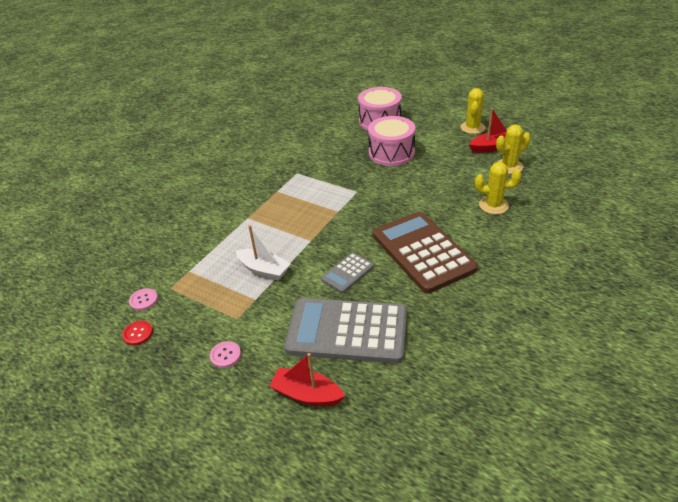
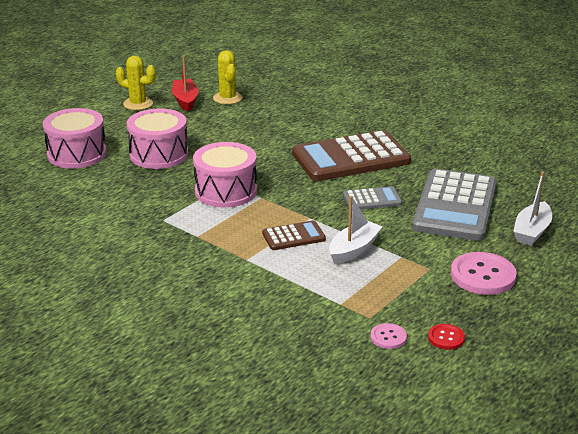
camera: 85 degrees left, 10 degrees down
(225, 355) = (483, 275): pink button -> pink button, size x1.94
(280, 235) = (293, 236): none -> brown calculator
(306, 394) = (531, 231): red boat -> white boat
(343, 192) = (226, 191): none -> pink drum
(347, 273) = (372, 199): grey calculator -> grey calculator turned 60 degrees counterclockwise
(493, 205) = (290, 115): yellow cactus -> none

